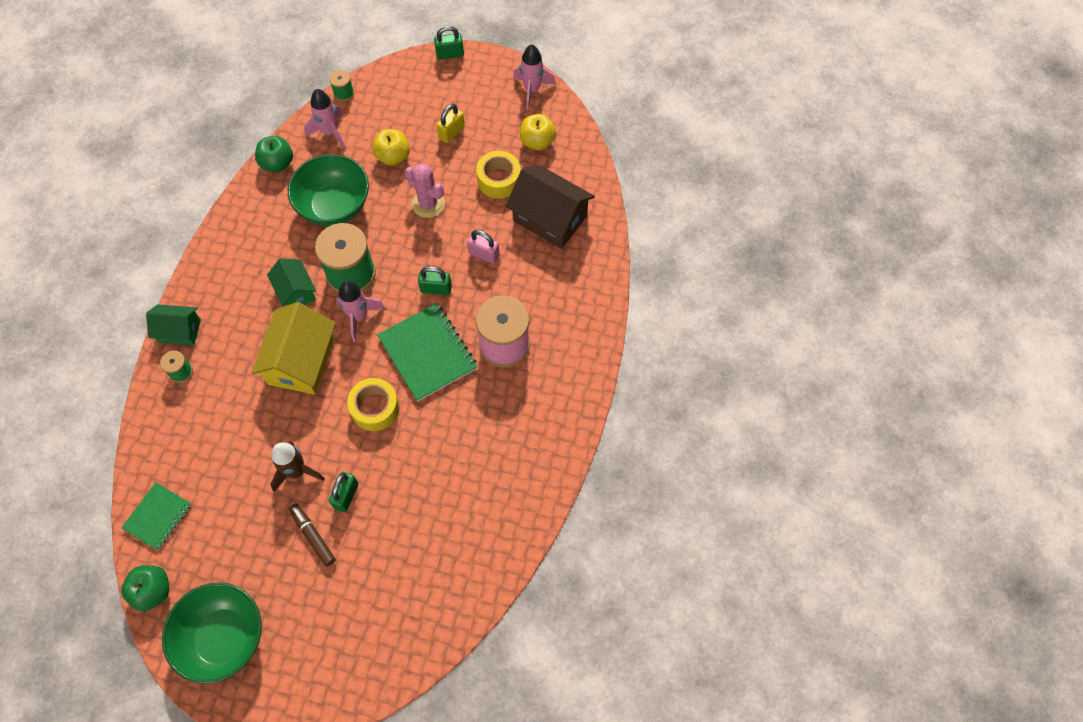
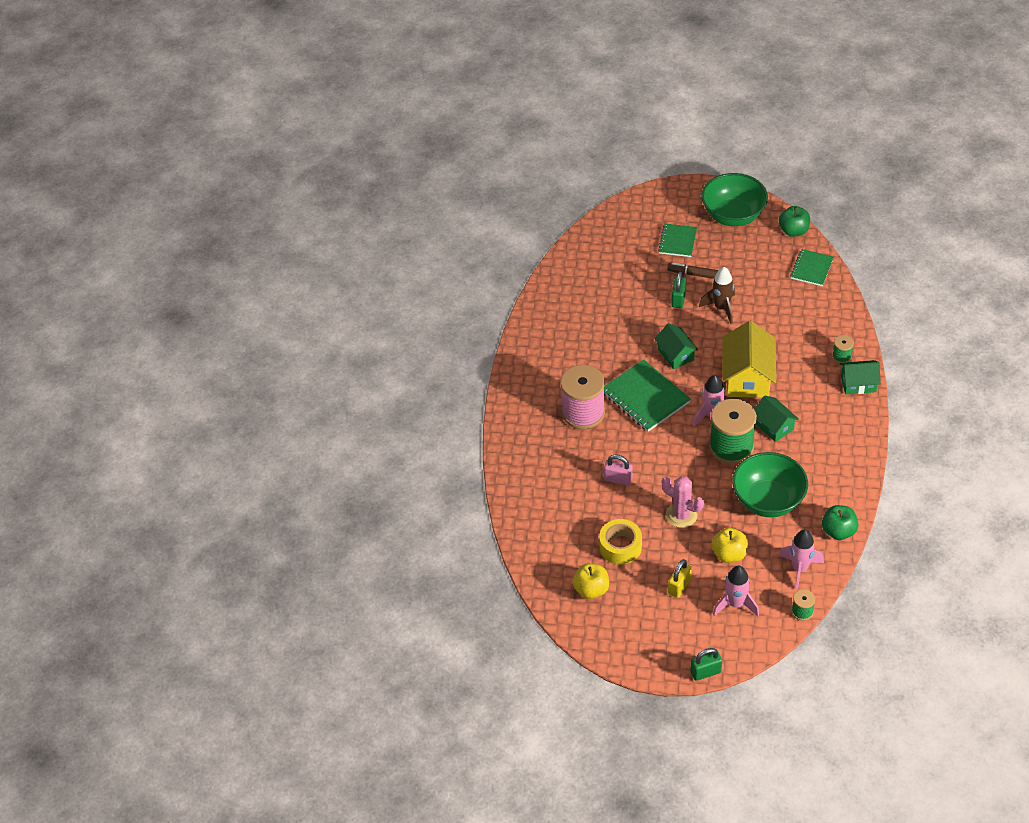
camera: 175 degrees right, 15 degrees down
(313, 536) = (694, 274): brown marker -> brown marker turned 150 degrees clockwise
(316, 601) = (677, 241): none -> green notebook
(375, 408) = (675, 354): yellow tape -> green house
(436, 289) = (653, 446): green padlock -> none
(532, 90) = (608, 644): pink rocket -> pink rocket (735, 604)
(550, 218) = (564, 519): brown house -> none

